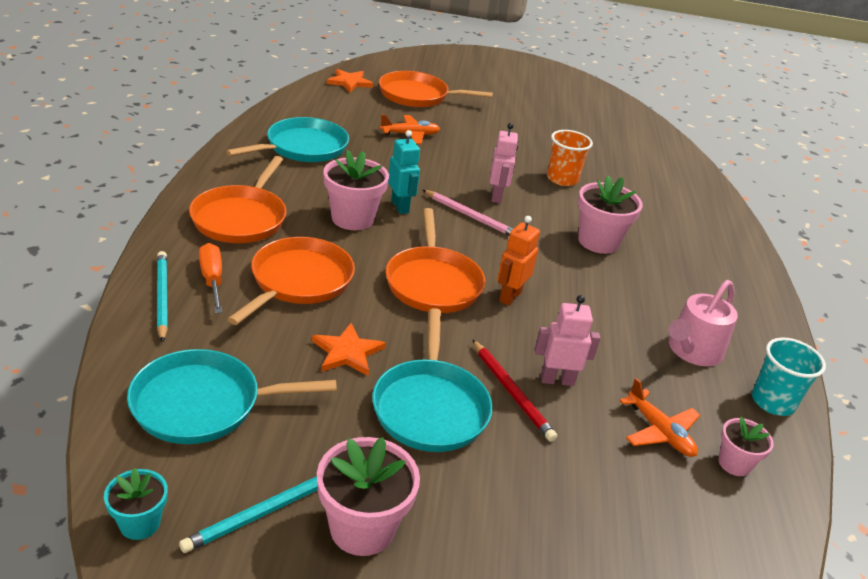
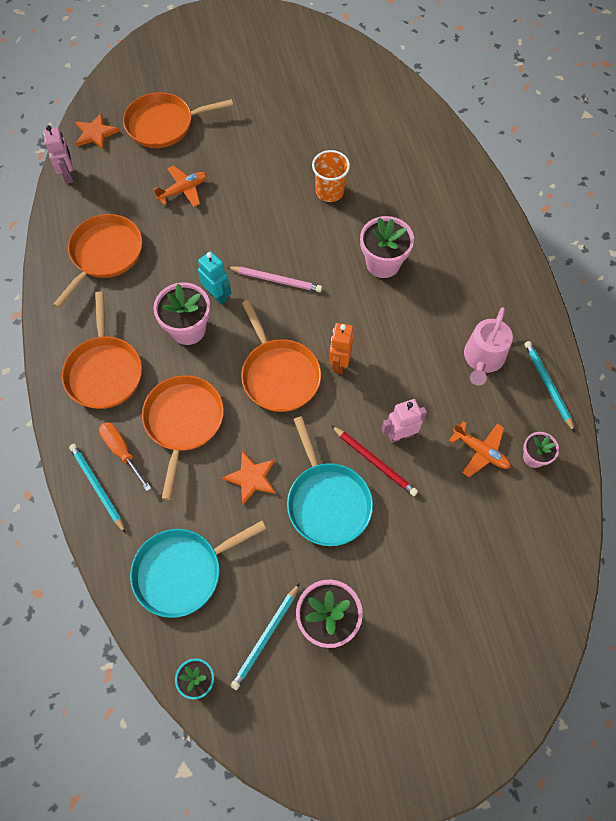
camera: 15 degrees left, 30 degrees up
(303, 147) = (105, 254): turquoise pan -> orange pan
(497, 196) = (286, 243): pink robot -> pink robot (68, 175)
(772, 402) = (547, 385): turquoise cup -> turquoise pencil

